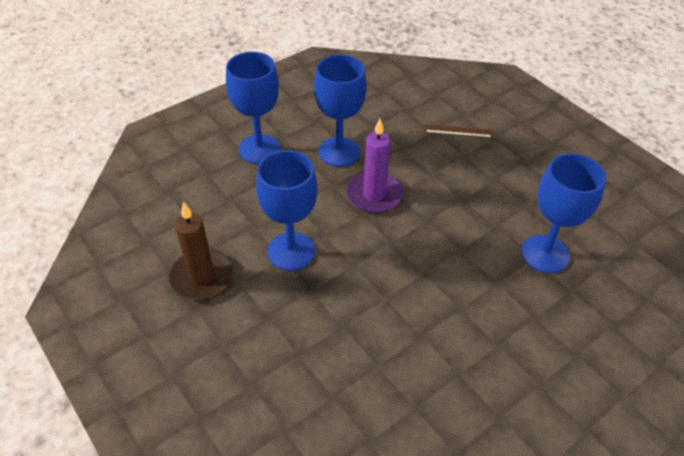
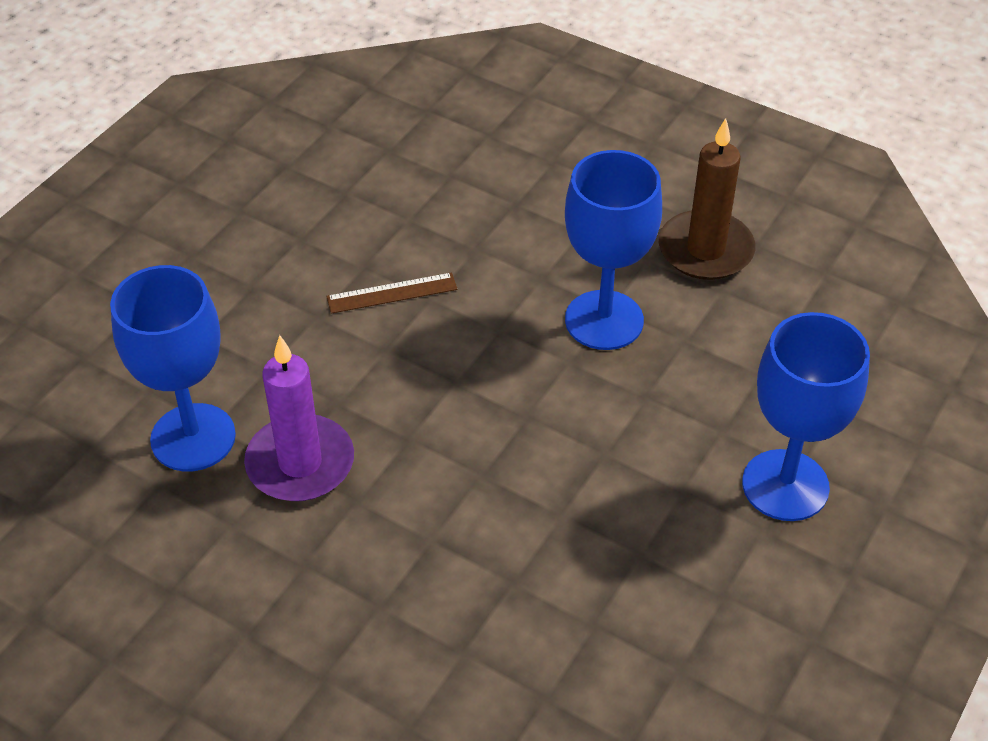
camera: 160 degrees right, 0 degrees up
(339, 152) = (632, 529): blue goblet -> none
(374, 195) = (521, 457): purple candle -> purple candle (300, 463)
(458, 131) = (407, 670): brown ruler -> brown ruler (392, 293)

